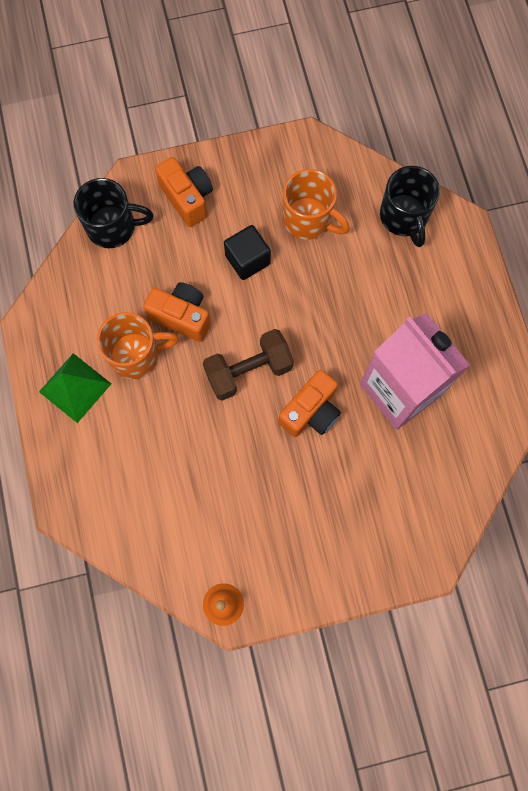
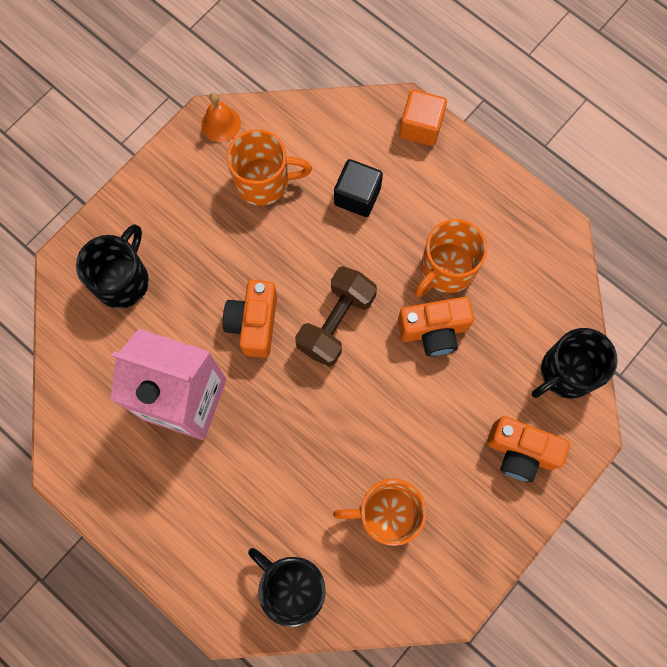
camera: 145 degrees right, 0 degrees up
(63, 483) = (420, 127): none -> orange cube
(75, 387) = (475, 206): green pyramid -> none
(223, 524) = (264, 181): none -> orange mug
(247, 260) = (415, 428): black cube -> black cube (357, 196)
(392, 518) = (123, 280): none -> black mug

